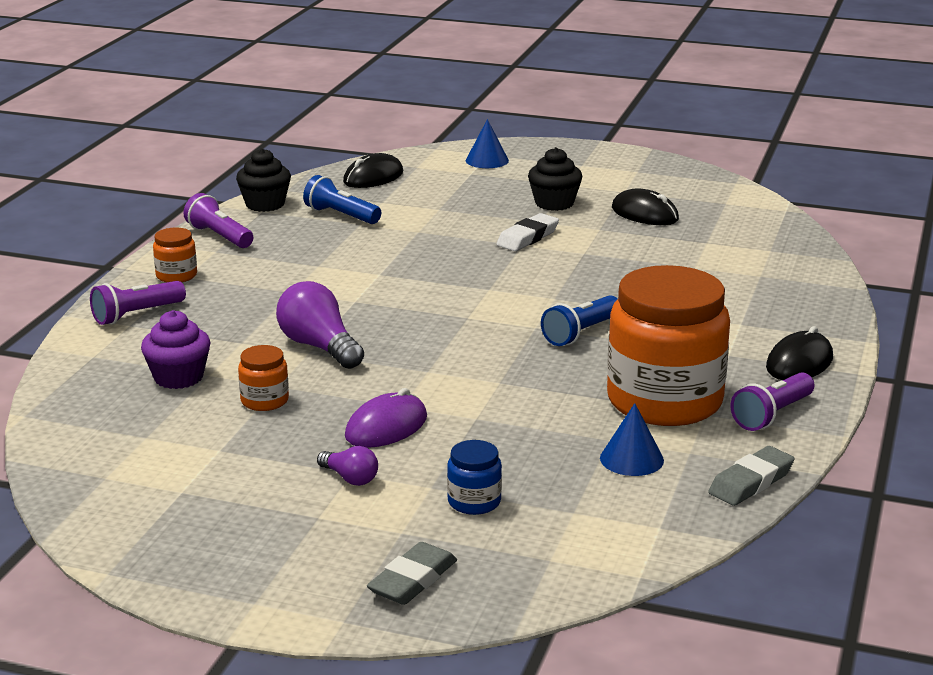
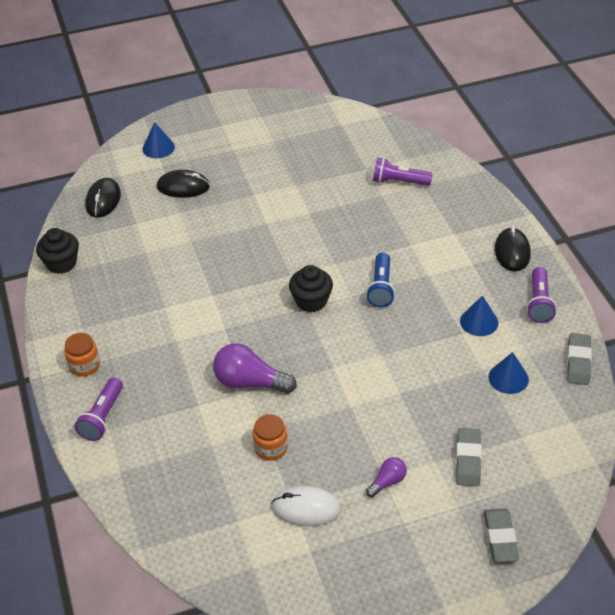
camera: 35 degrees left, 20 degrees up
(178, 377) = (197, 458): purple cupcake -> none
(219, 236) = (68, 312): purple flashlight -> purple flashlight (399, 182)
(229, 459) = (306, 508): none -> white mouse
(341, 215) = (125, 250): blue flashlight -> none
(350, 478) = (387, 482): purple light bulb -> purple light bulb turned 45 degrees counterclockwise
(386, 427) = (361, 429): purple mouse -> none
(474, 502) = (468, 460): blue jar -> grey eraser
(528, 237) = (263, 214): white eraser -> none
(554, 203) = (244, 172): black cupcake -> black cupcake (311, 301)
(645, 214) = (307, 157): black mouse -> black mouse (183, 187)
(664, 401) = (479, 322): orange jar -> blue cone

